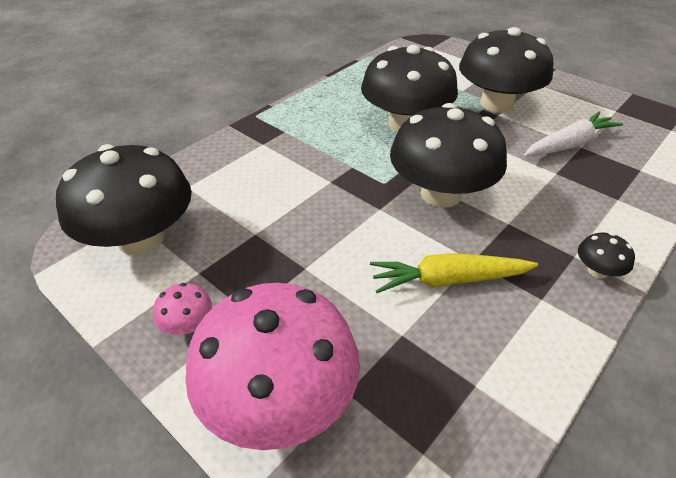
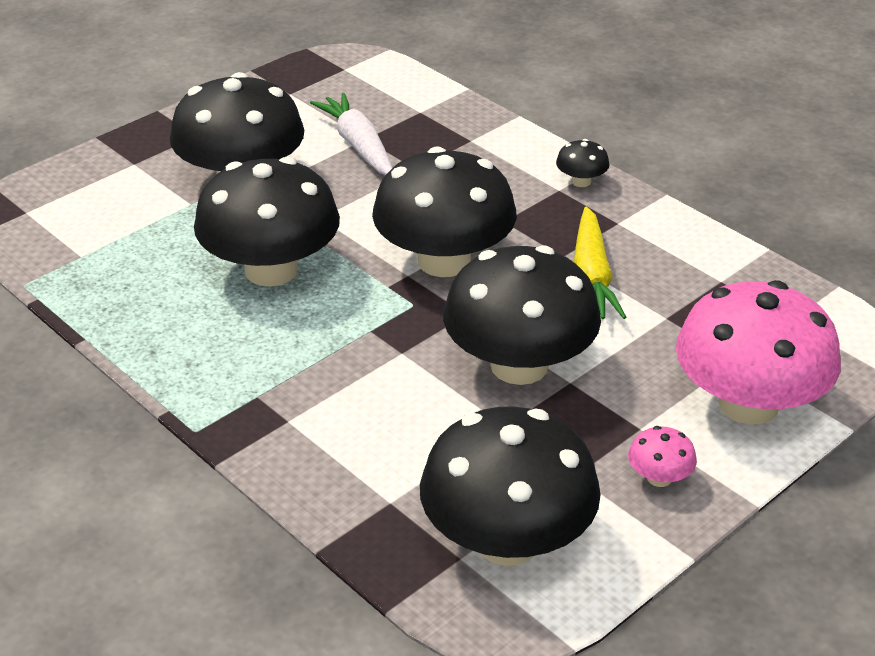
camera: 85 degrees left, 5 degrees down
(322, 238) = (519, 365): none -> black mushroom

